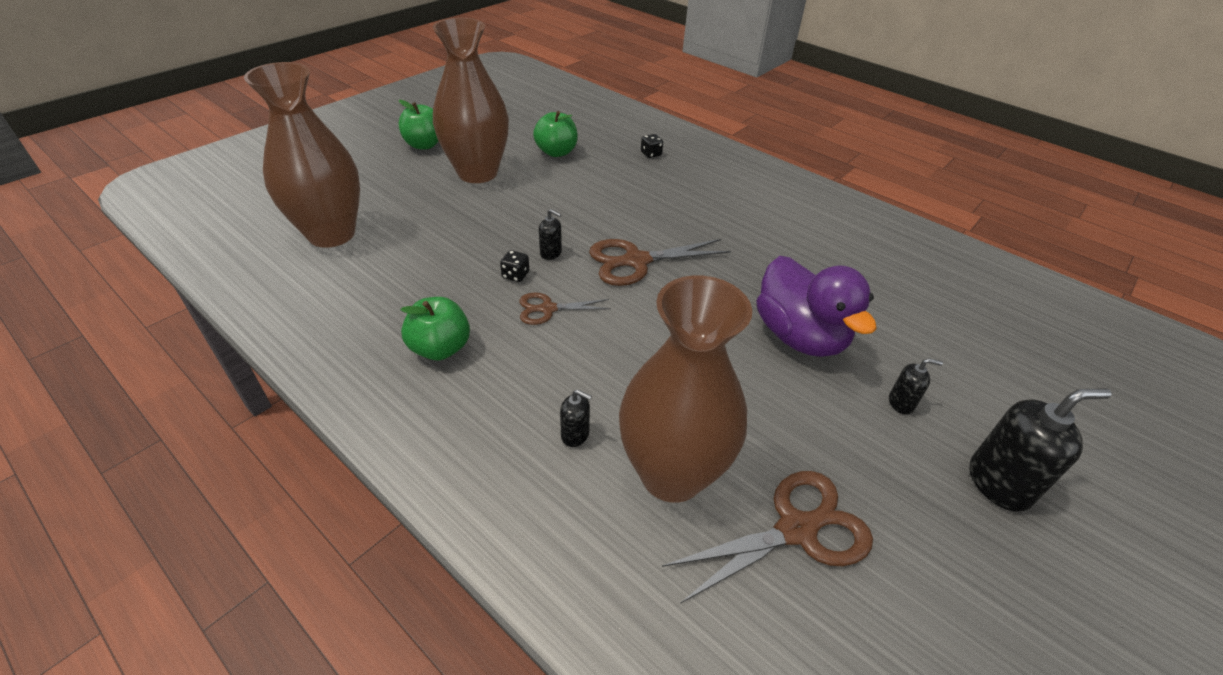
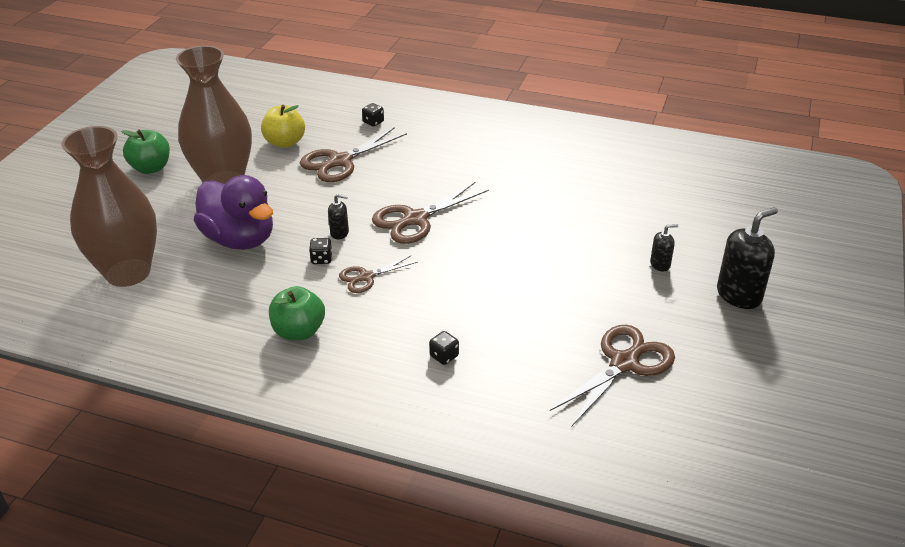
camera: 20 degrees left, 5 degrees down
(556, 152) = (285, 142): green apple -> yellow apple
(575, 434) = (444, 356): black soap dispenser -> black dice
(596, 182) = (340, 161): none -> brown scissors
(672, 474) = (526, 358): brown vase -> none
(799, 336) = (571, 240): purple duck -> purple duck (240, 239)

